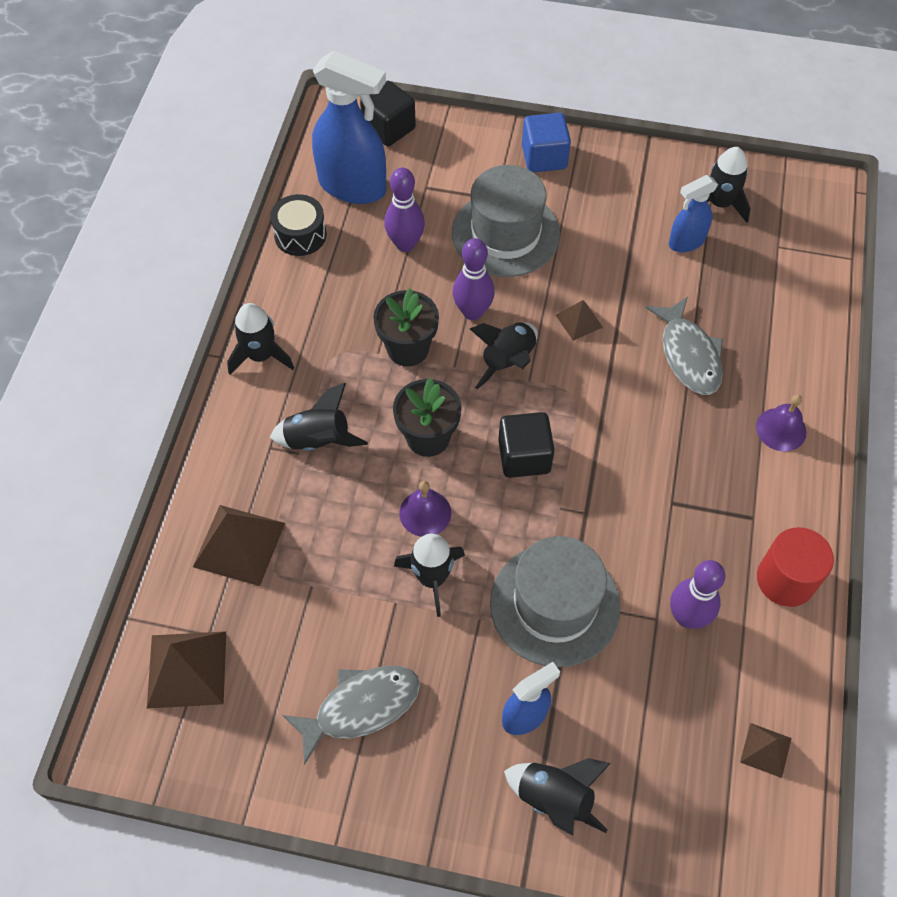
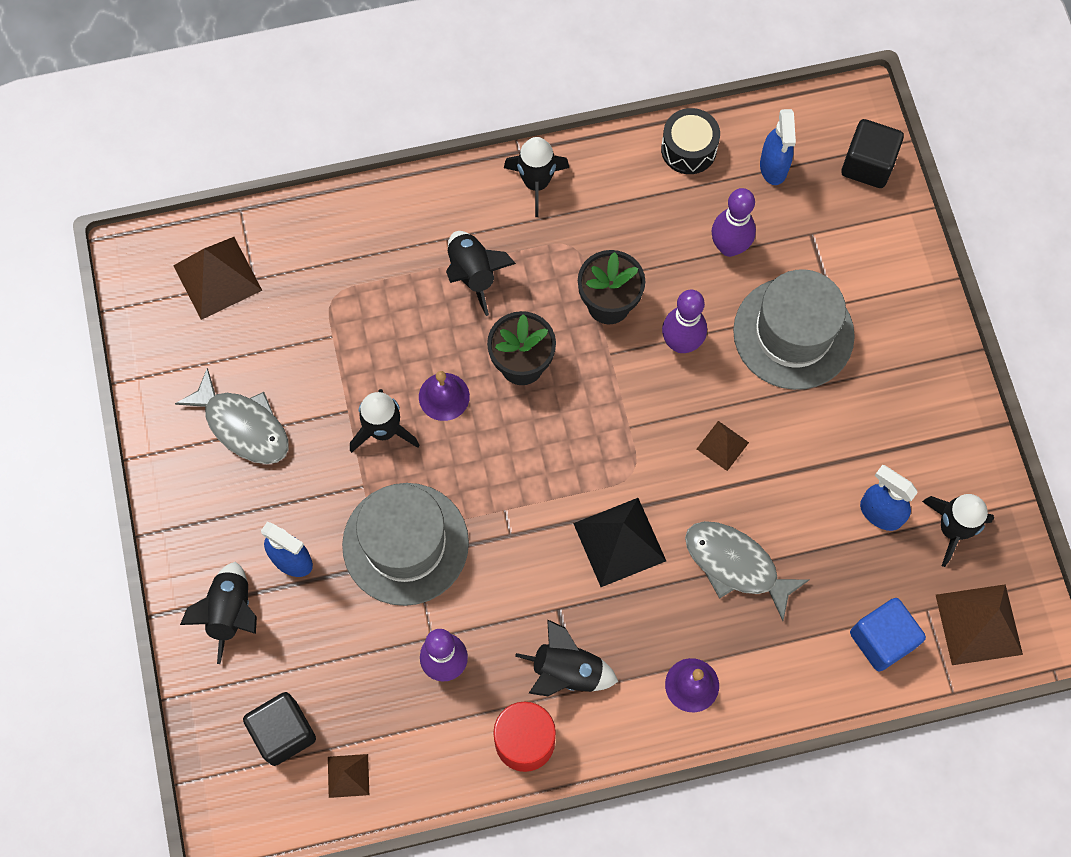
camera: 65 degrees right, 10 degrees up
(239, 544) = (343, 260): brown pyramid -> brown pyramid (979, 624)
(353, 186) = (773, 167): blue spray bottle -> blue spray bottle, size x0.55
(508, 361) = (641, 399): black rocket -> black rocket (566, 672)
(524, 456) = (543, 457): black cube -> black cube (283, 732)
(544, 157) = (915, 329): blue cube -> blue cube (882, 639)
(630, 430) = (619, 542): none -> black pyramid
(688, 355) = (736, 565): grey fish -> grey fish turned 75 degrees clockwise

